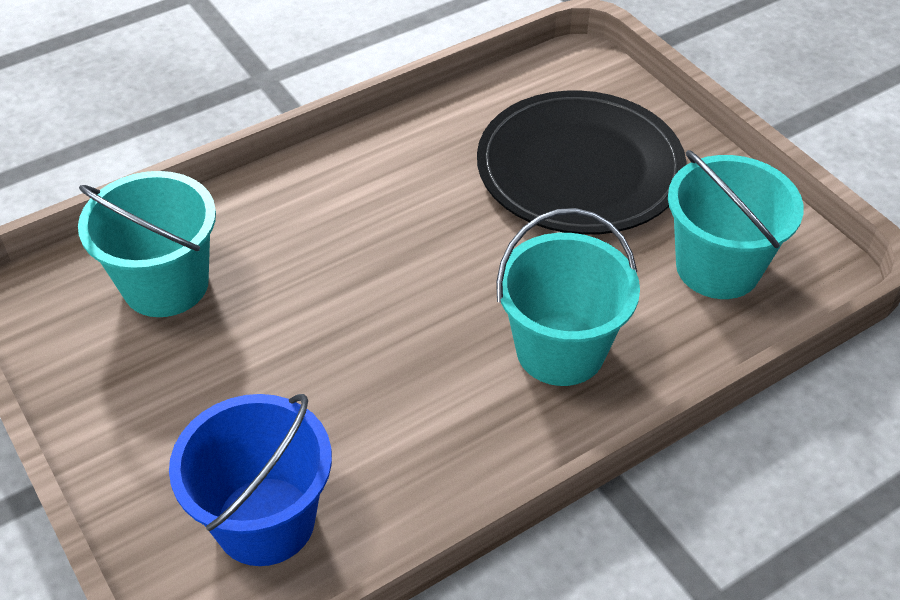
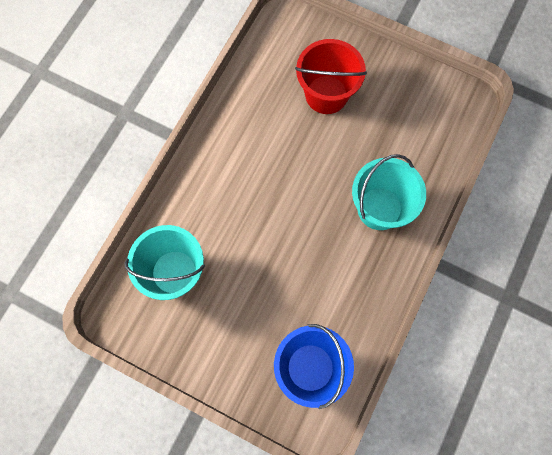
camera: 30 degrees left, 25 degrees up
(579, 169) = (326, 94): black plate -> red bucket
(717, 267) = (421, 123): turquoise bucket -> none

